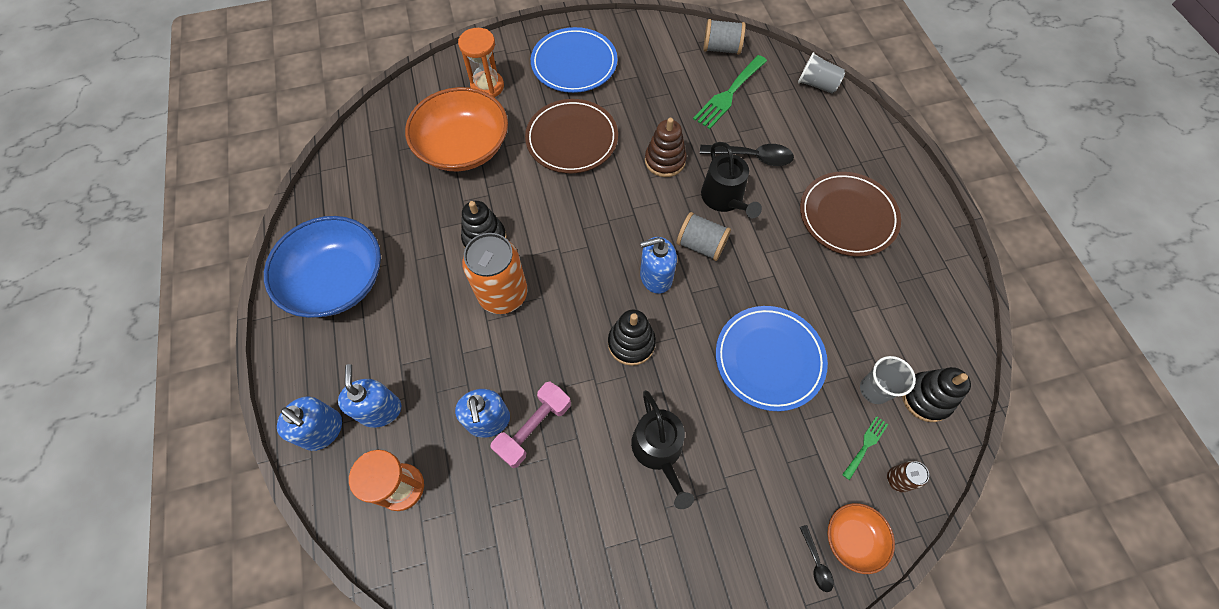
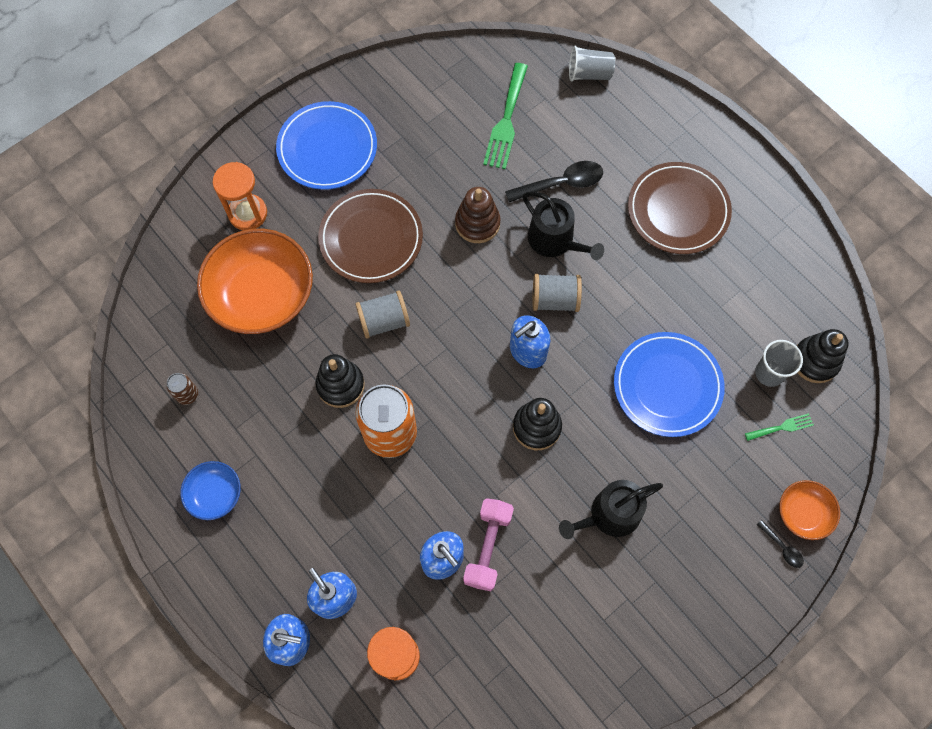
camera: 25 degrees left, 5 degrees up
(337, 280) = (215, 494): blue bowl -> blue bowl, size x0.49
(659, 451) = (609, 515): black watering can -> black watering can turned 105 degrees clockwise
(721, 48) = (474, 68): grey spool -> grey spool (384, 321)
(865, 445) = (782, 427): green fork -> green fork turned 60 degrees clockwise
(898, 479) = (819, 445): brown can -> brown can (187, 394)

